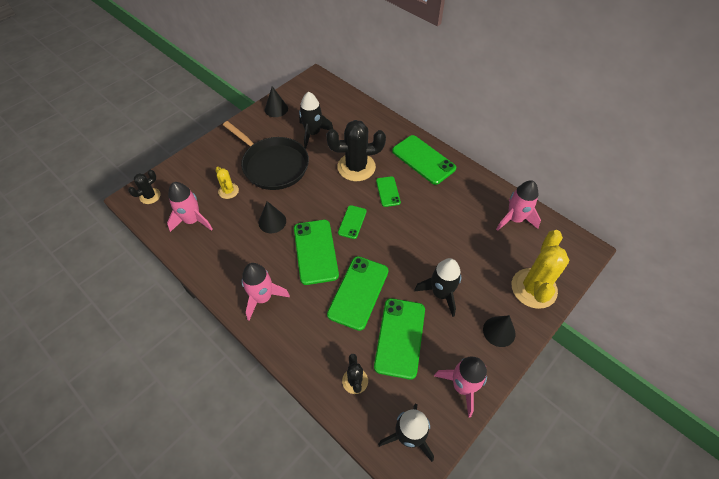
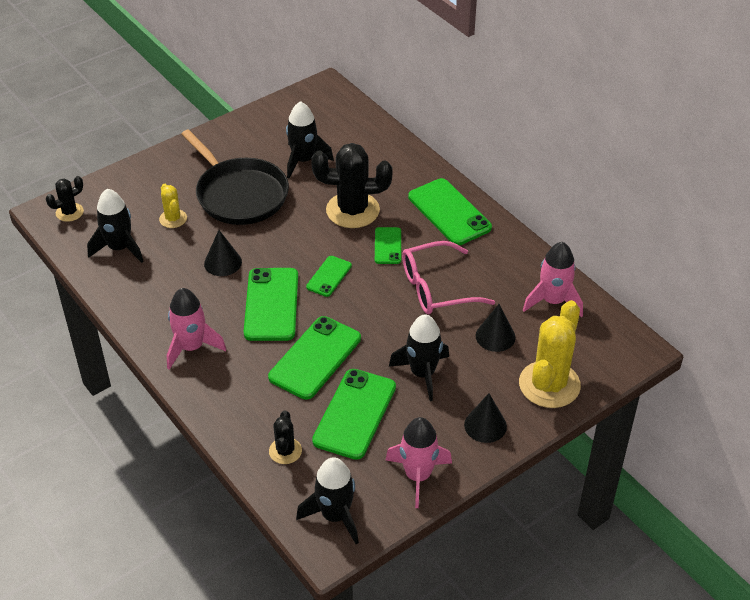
camera: 10 degrees right, 10 degrees down
(192, 220) = (119, 248): pink rocket -> black rocket
(276, 109) = (260, 123): black cone -> black cone (495, 336)
(431, 220) = (436, 288): none -> pink glasses

